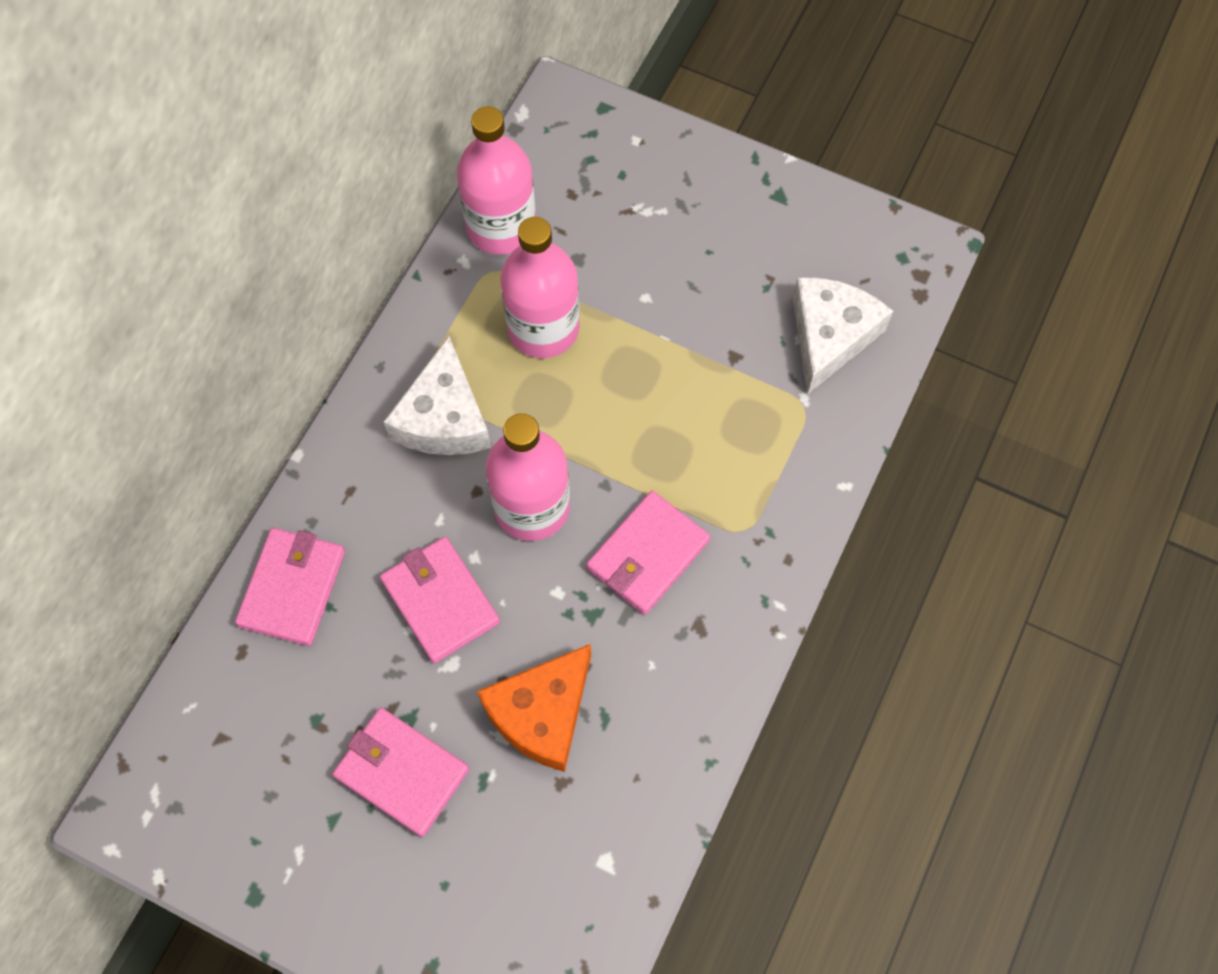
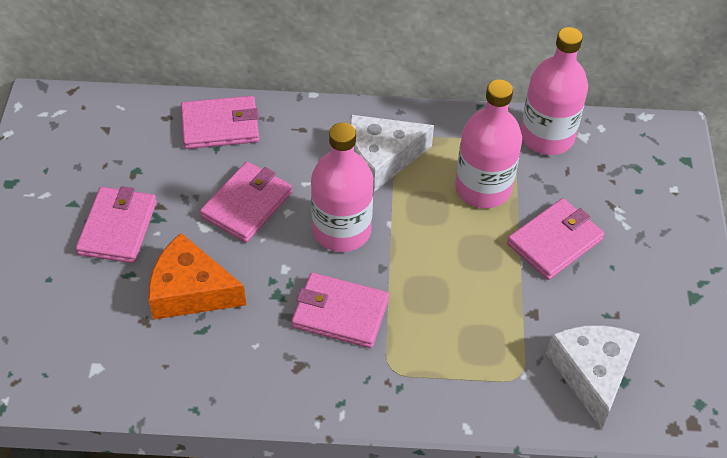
camera: 65 degrees right, 15 degrees down
(651, 290) = (554, 241): none -> pink wallet
(830, 336) = (592, 373): white cheese -> white cheese turned 90 degrees counterclockwise

